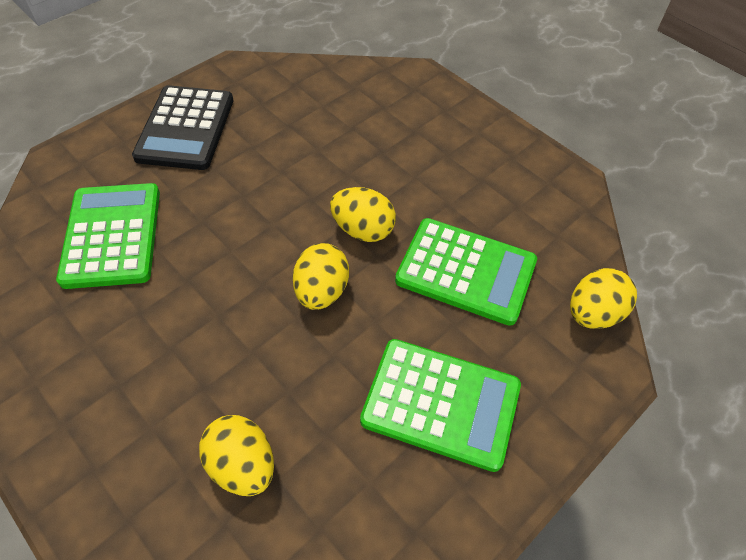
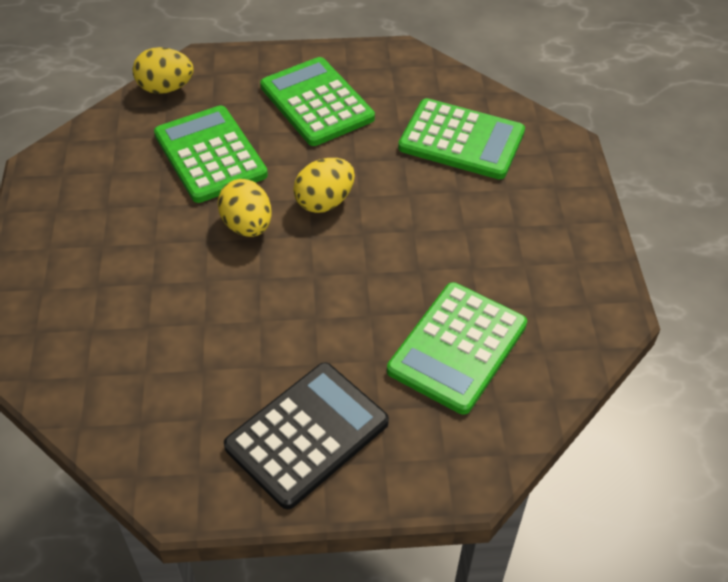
camera: 140 degrees left, 5 degrees down
(242, 465) = (461, 140): yellow egg -> green calculator

